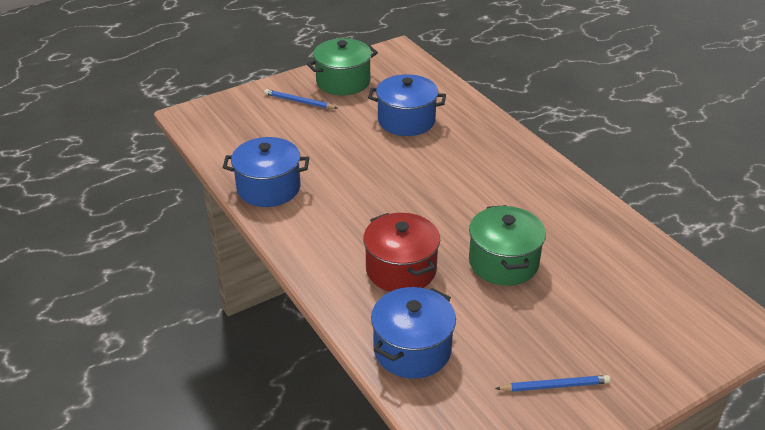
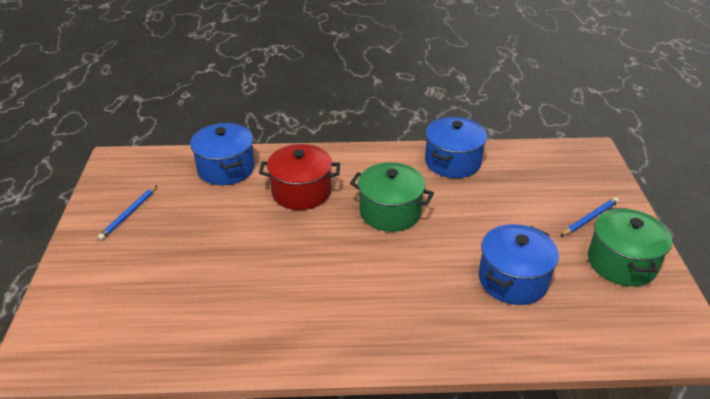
camera: 120 degrees right, 0 degrees up
(503, 262) = (256, 247): green pot -> green pot (390, 212)

